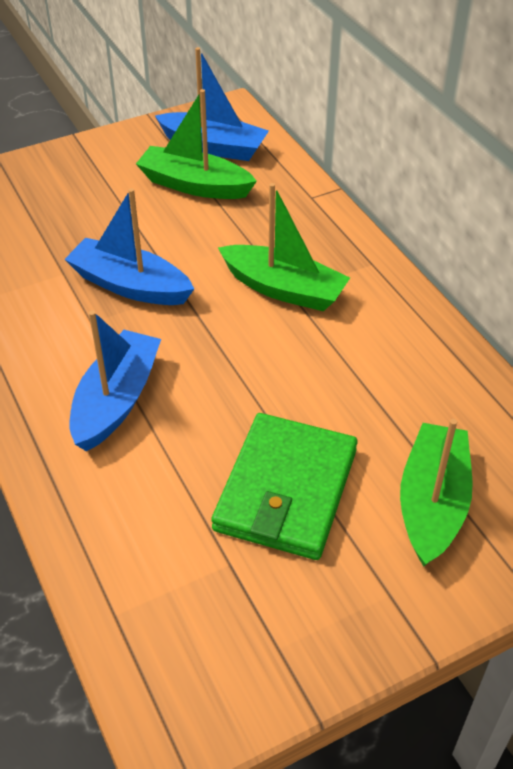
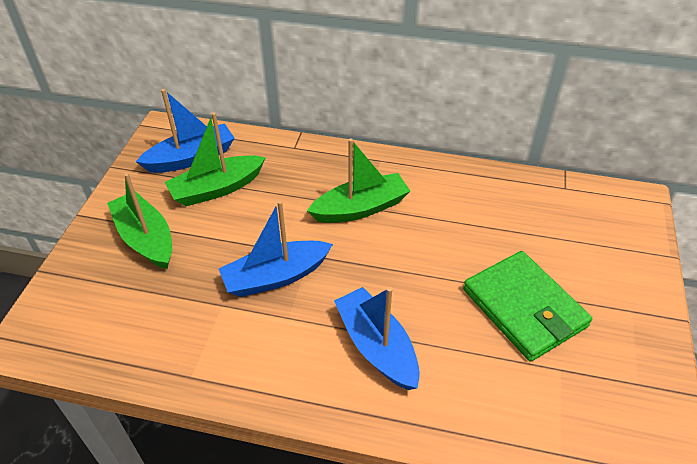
camera: 50 degrees left, 0 degrees up
(432, 503) = (582, 253): green boat -> green boat (146, 238)

